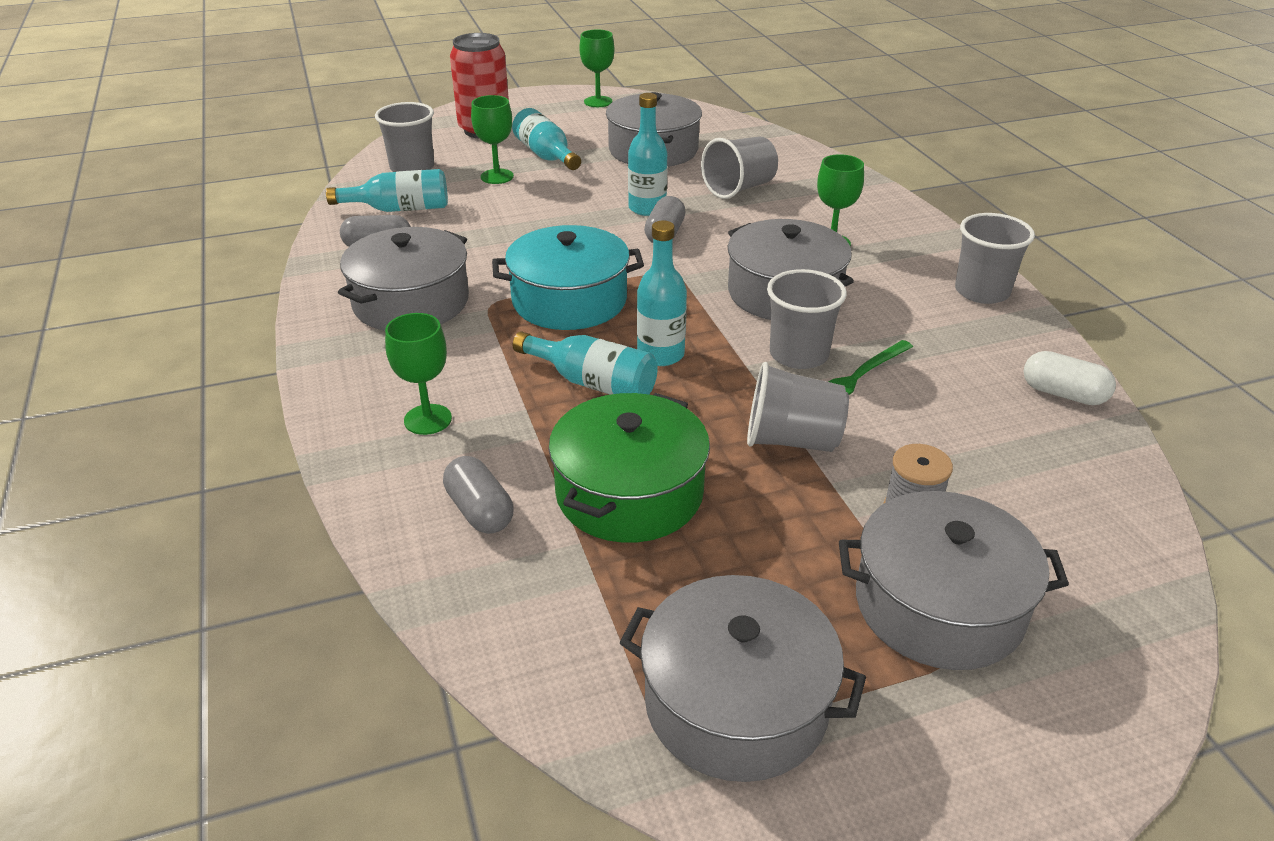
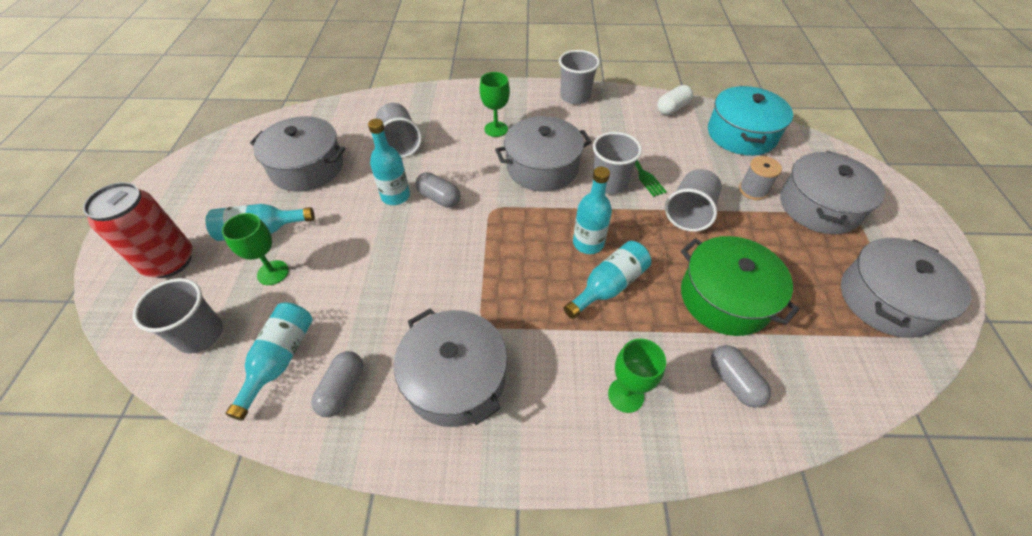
camera: 70 degrees left, 15 degrees up
(479, 511) = (733, 382): grey capsule -> grey capsule turned 75 degrees clockwise
(569, 300) = (501, 273): turquoise pot -> turquoise pot (741, 134)
(598, 102) = (188, 173): green goblet -> none

